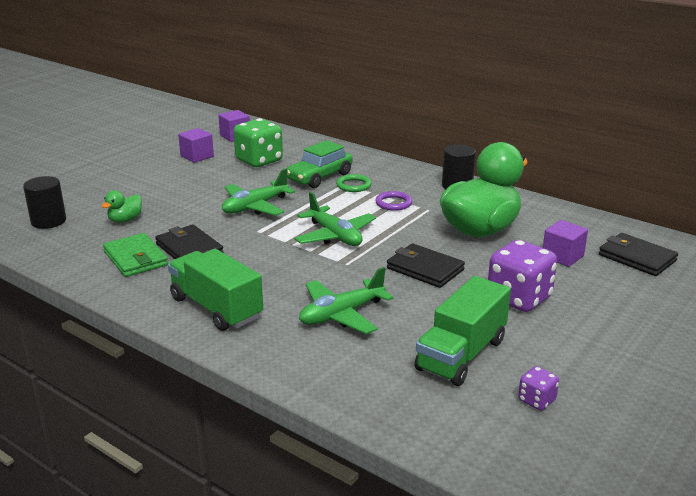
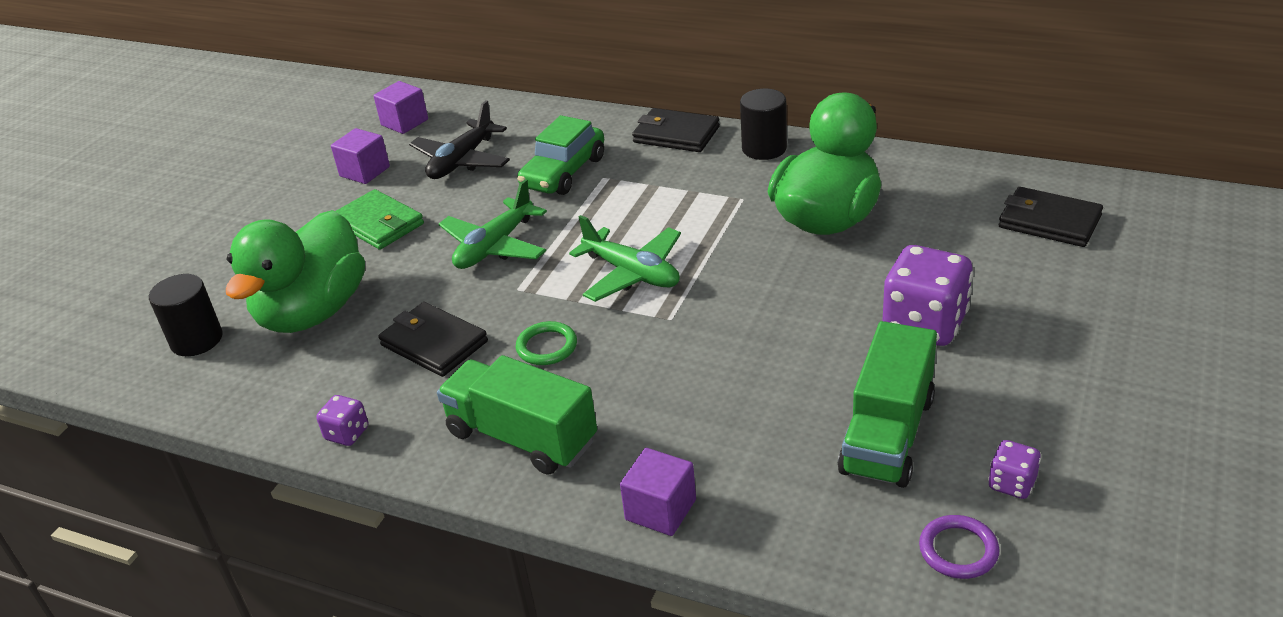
camera: 10 degrees left, 10 degrees up
(109, 285) = (347, 433): none -> purple dice
(125, 220) = (313, 312): green duck -> green duck, size x2.39
(136, 258) = (363, 378): green wallet -> green wallet (379, 224)
(259, 161) = (462, 161): green dice -> black plane
(341, 314) = (701, 407): green plane -> none
(353, 185) = (619, 178): green ring -> green ring (547, 347)
(393, 203) = (689, 198): purple ring -> purple ring (958, 550)
(425, 269) = (780, 303): black wallet -> black wallet (676, 134)
(562, 256) = (953, 241): purple cube -> purple cube (660, 510)

